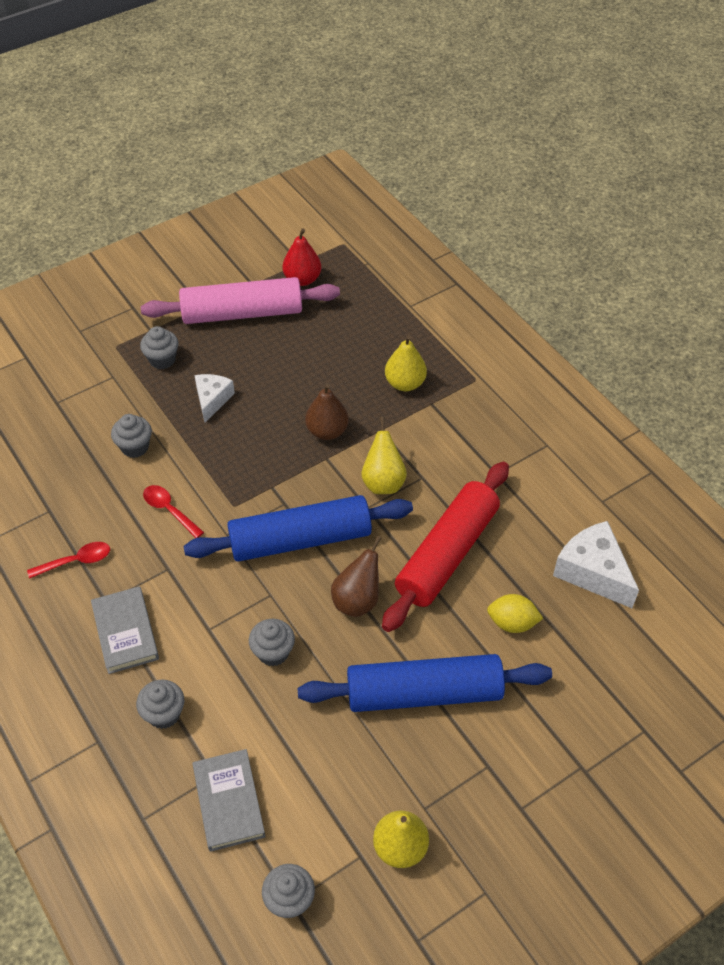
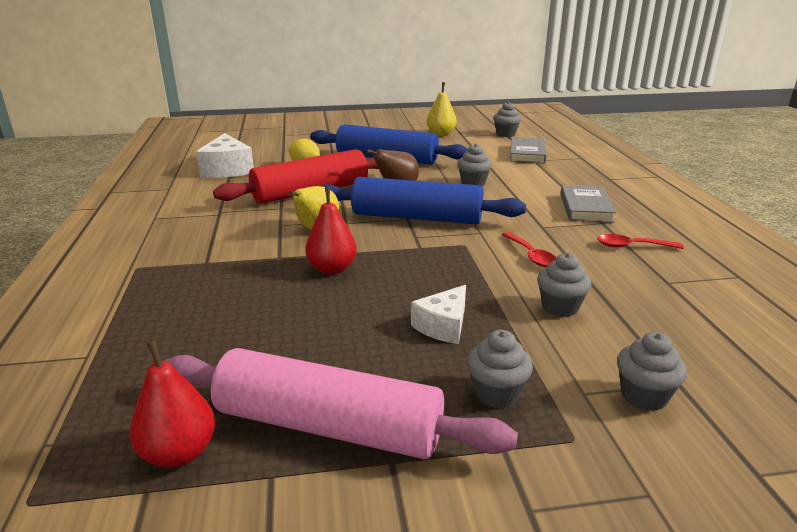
camera: 155 degrees left, 25 degrees down
(164, 714) = (561, 178): grey cupcake -> grey cupcake (643, 396)
(327, 431) = (332, 269): brown pear -> red pear
(405, 383) = (209, 283): yellow pear -> none

